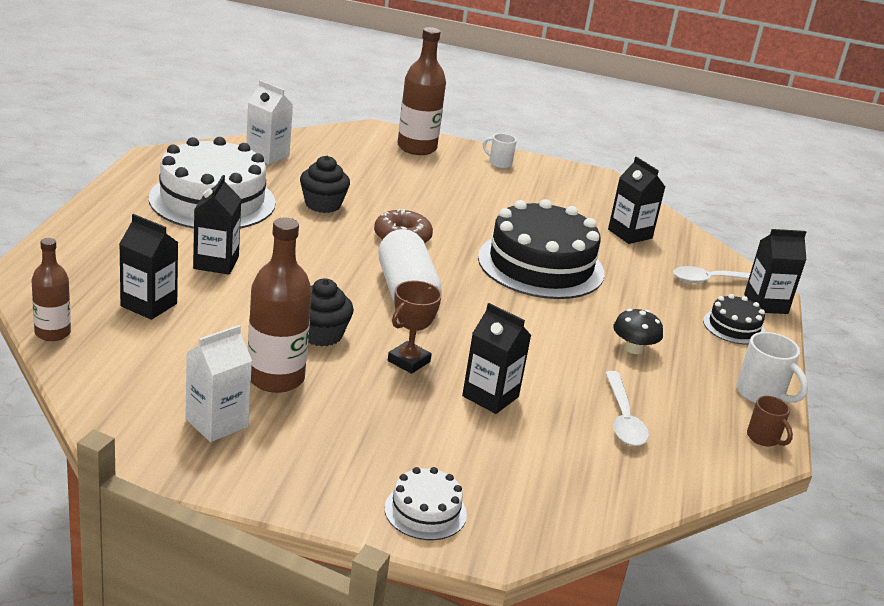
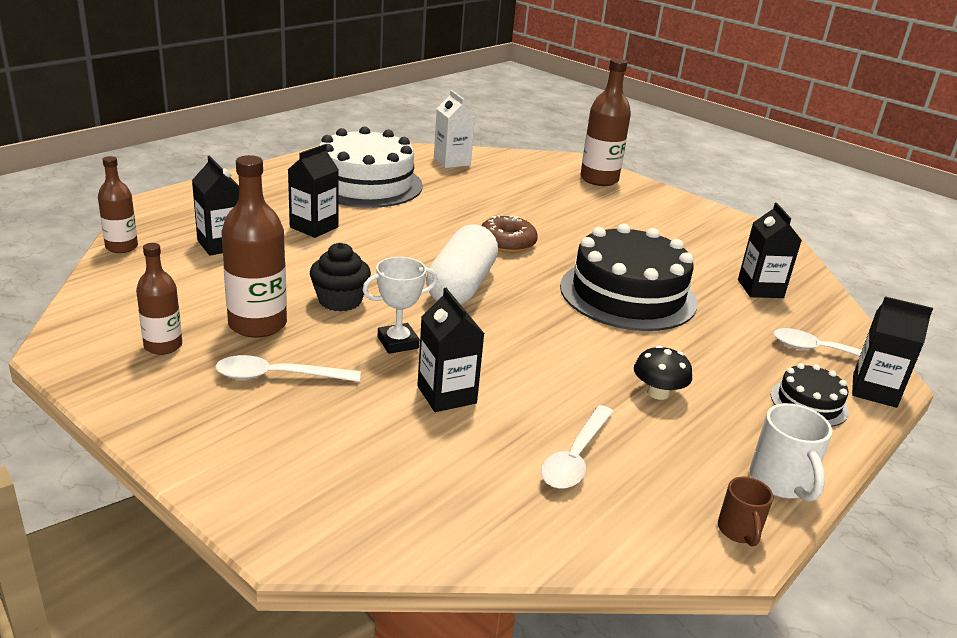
camera: 30 degrees right, 0 degrees up
(216, 423) = (163, 346): white carton -> brown bottle
(323, 204) = (460, 204): black cupcake -> none
(345, 421) = (278, 376): none -> white spoon
(408, 361) = (398, 342): brown trophy -> white trophy
(425, 511) = (259, 480): white cake -> none
(499, 163) = (671, 205): white mug -> none

